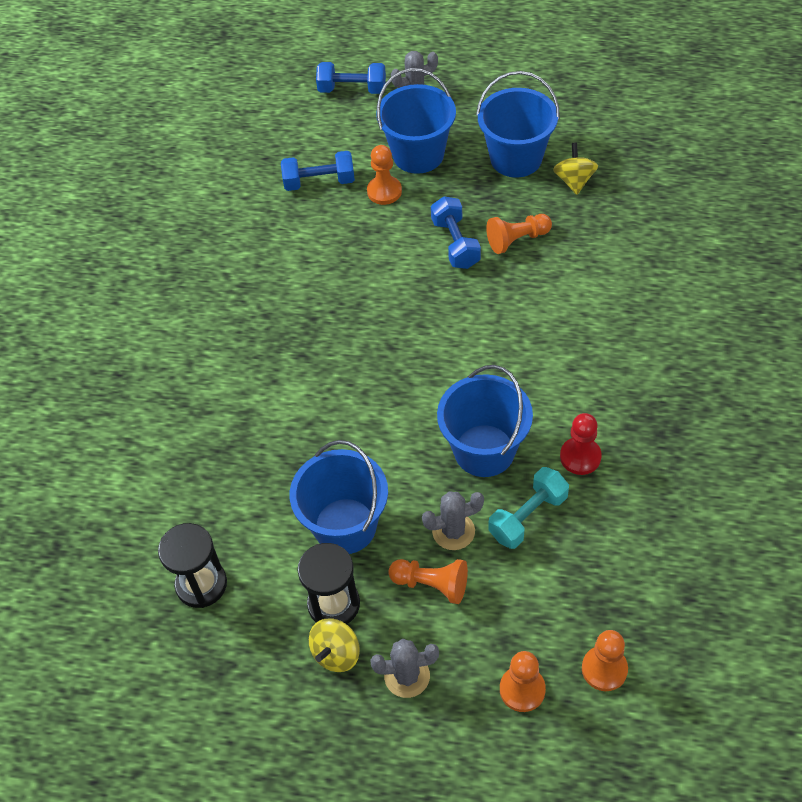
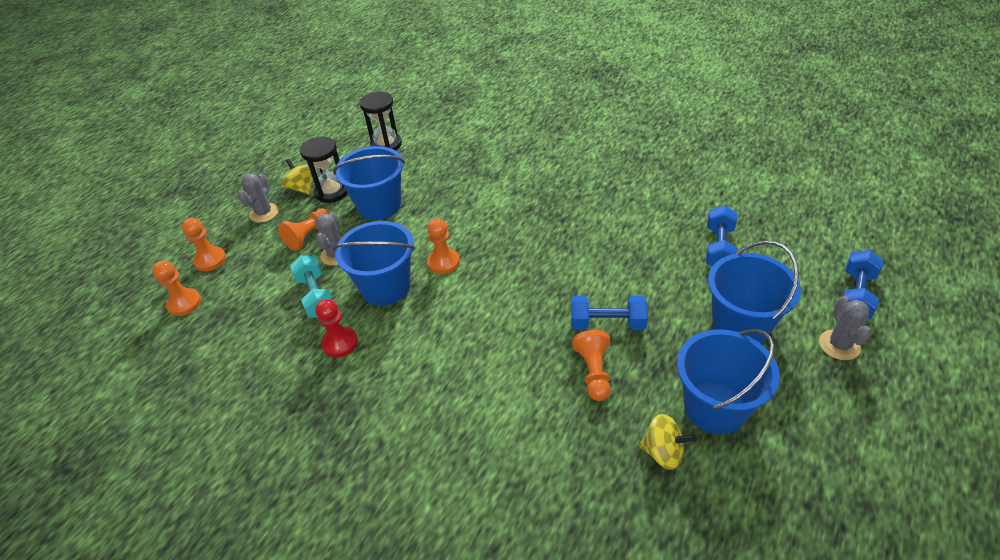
camera: 110 degrees right, 10 degrees down
(384, 191) = (693, 289): orange pawn -> orange pawn (443, 262)

